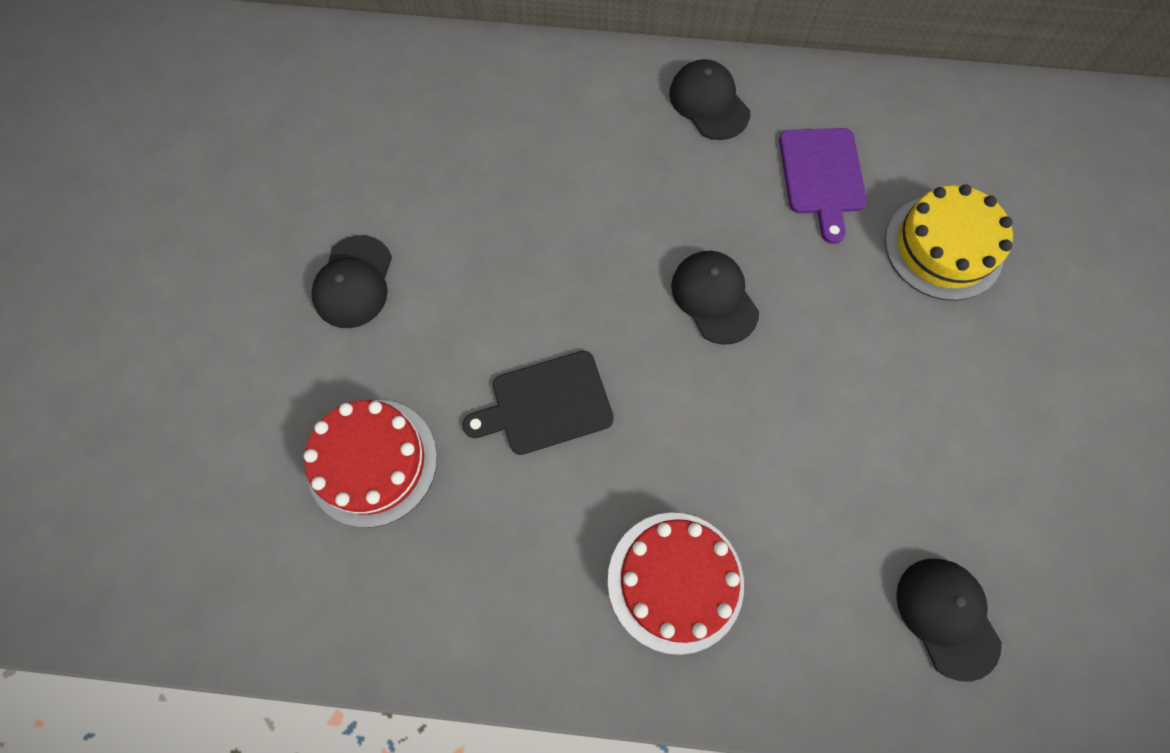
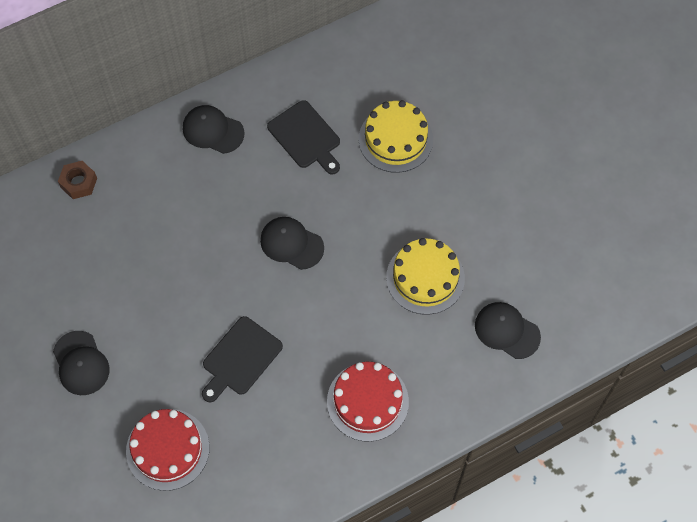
camera: 35 degrees left, 5 degrees down
(509, 72) = (79, 183): none -> brown nut
(822, 176) = (306, 137): purple cutting board -> black cutting board
(870, 458) = (425, 278): none -> yellow cake

